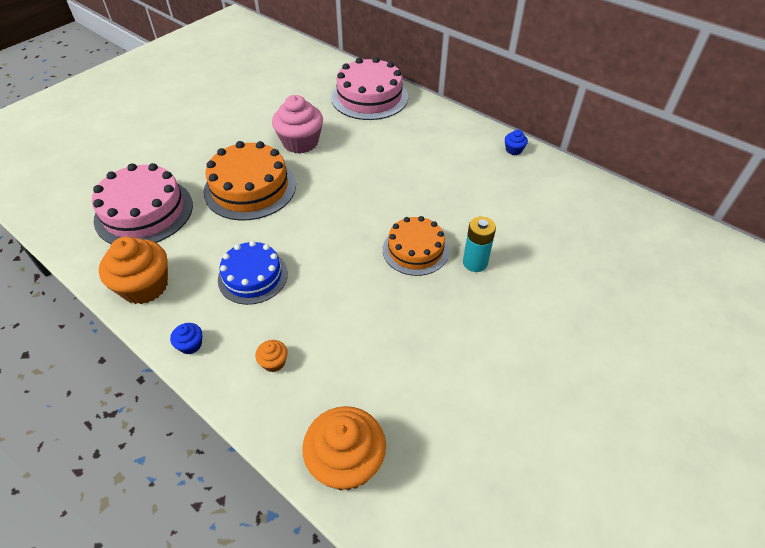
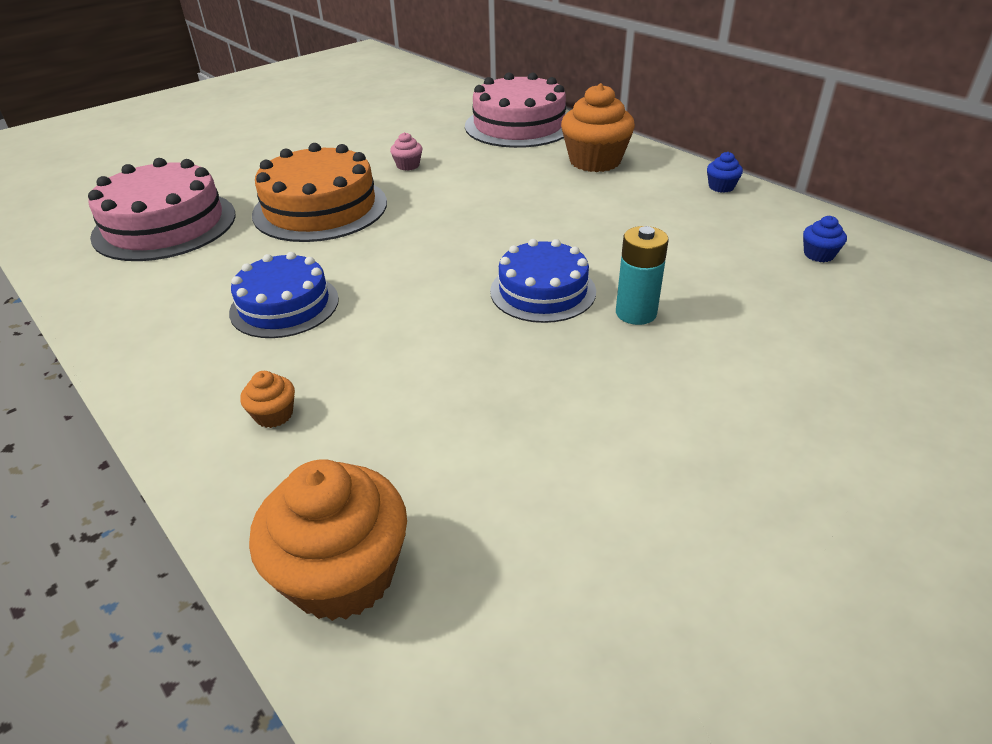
camera: 10 degrees right, 10 degrees down
(145, 286) = (125, 305): orange cupcake -> orange cupcake (595, 161)
(190, 345) = (157, 381): blue cupcake -> blue cupcake (818, 254)
(300, 142) = (408, 165): pink cupcake -> pink cupcake, size x0.45
(415, 250) = (543, 291): orange cake -> blue cake

